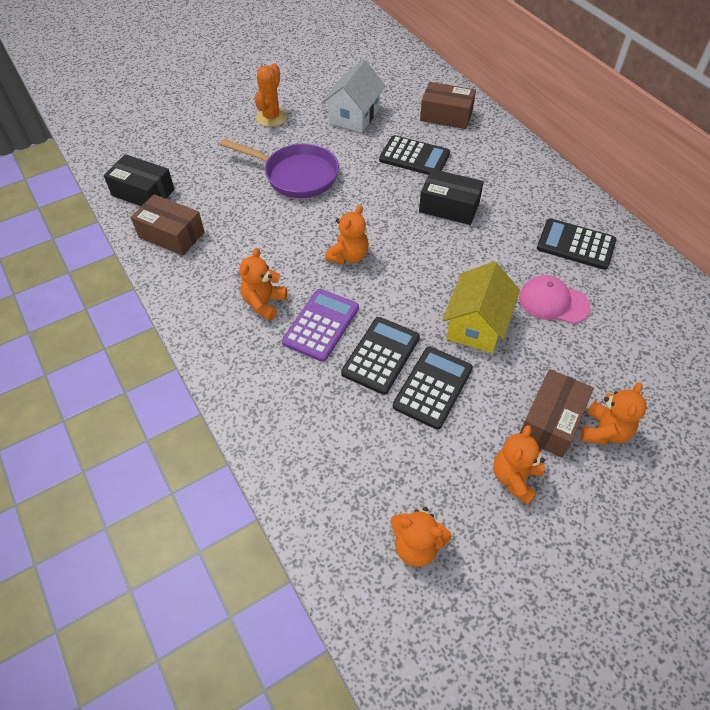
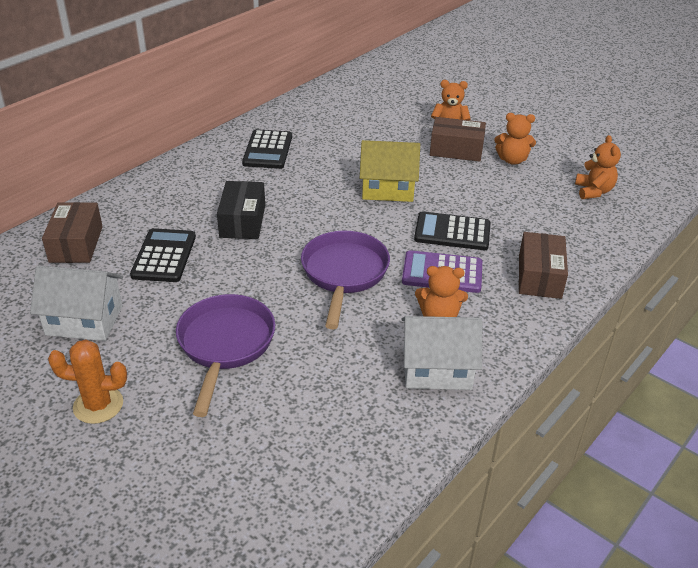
camera: 110 degrees left, 15 degrees down
(143, 192) = (313, 499): black box -> none
(171, 234) = (380, 432): brown box -> brown box (539, 276)
(208, 282) = (437, 369): none -> white house
(348, 256) = (344, 274): orange teddy bear -> purple pan
(432, 387) = (465, 202): black calculator -> none
(553, 302) = (341, 156): pink cap -> none

